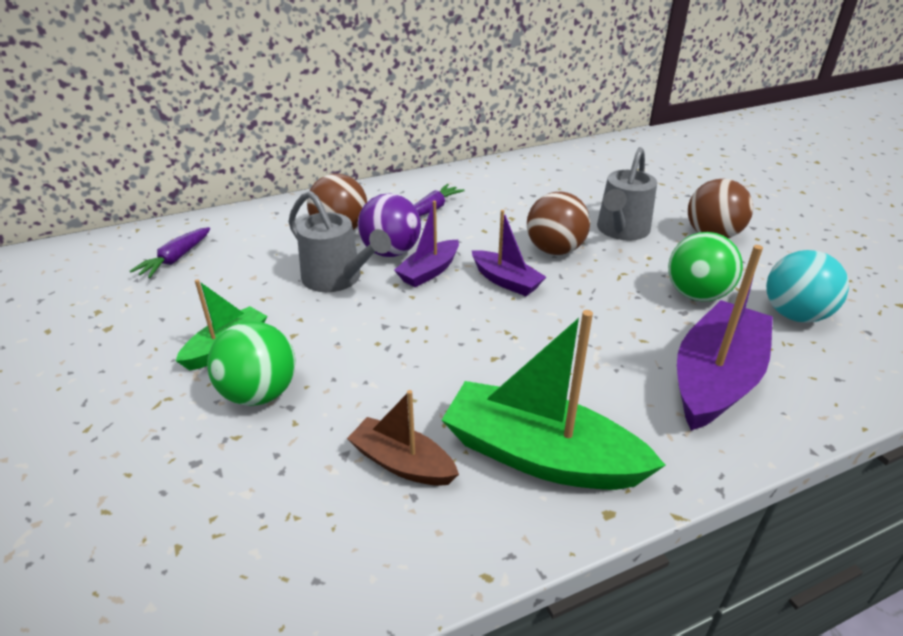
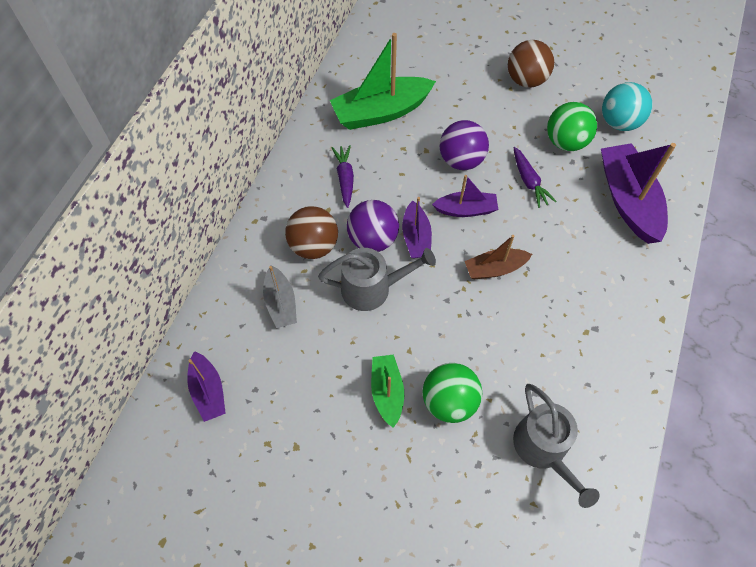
camera: 45 degrees left, 25 degrees up
(127, 257) = (208, 391): none -> purple boat
(176, 259) = (245, 362): purple carrot -> purple carrot (529, 181)
(259, 244) = (281, 303): none -> grey boat
(402, 463) = (563, 373): brown boat -> brown boat (495, 269)
(541, 456) = (610, 314): green boat -> green boat (381, 112)
(555, 250) = (461, 160): brown ball -> purple ball
(621, 230) = (476, 112): grey watering can -> grey watering can (543, 449)

